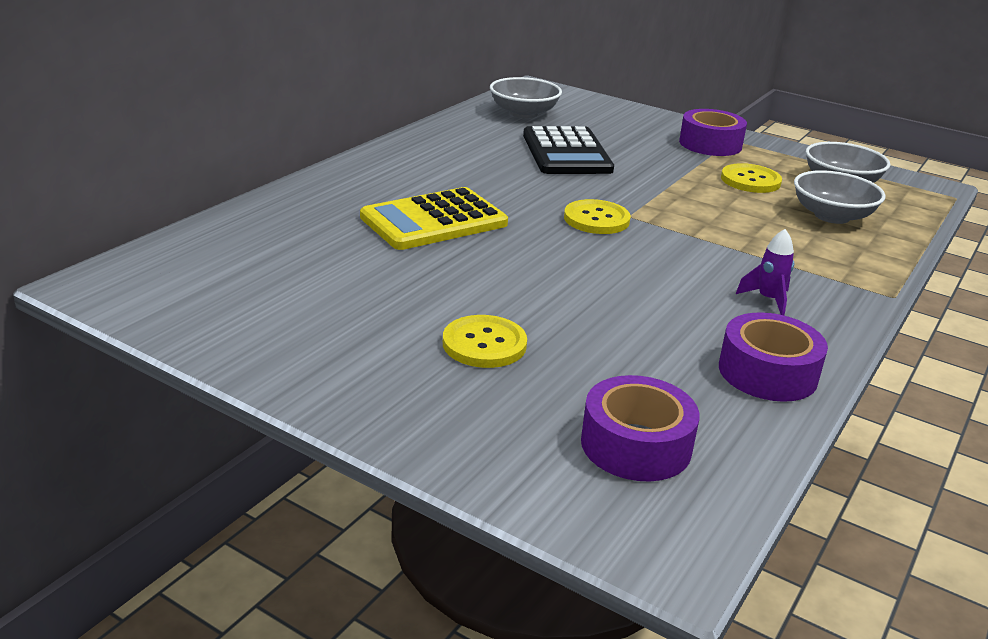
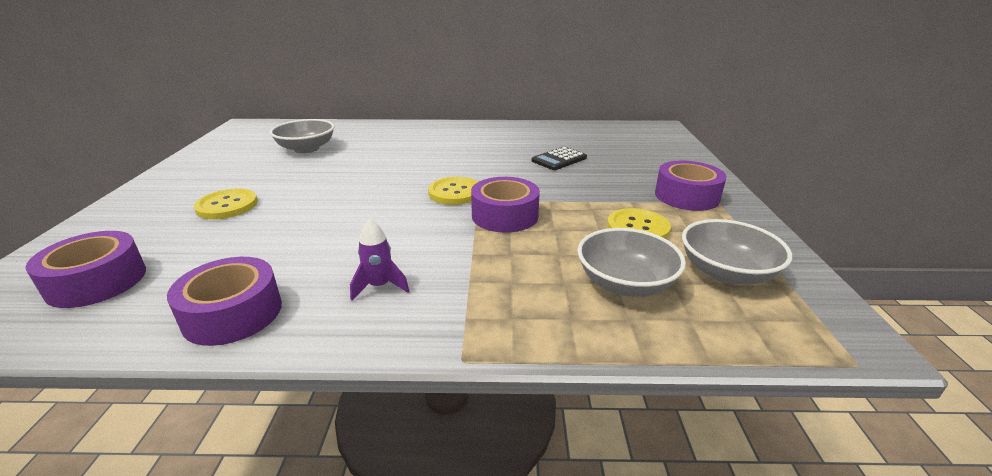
camera: 60 degrees right, 0 degrees up
(434, 221) = (388, 156): yellow calculator -> none
(523, 113) = (604, 135): grey bowl -> grey bowl (306, 149)
(566, 153) = (559, 159): black calculator -> black calculator, size x0.57
(677, 216) = (505, 215): none -> purple tape

